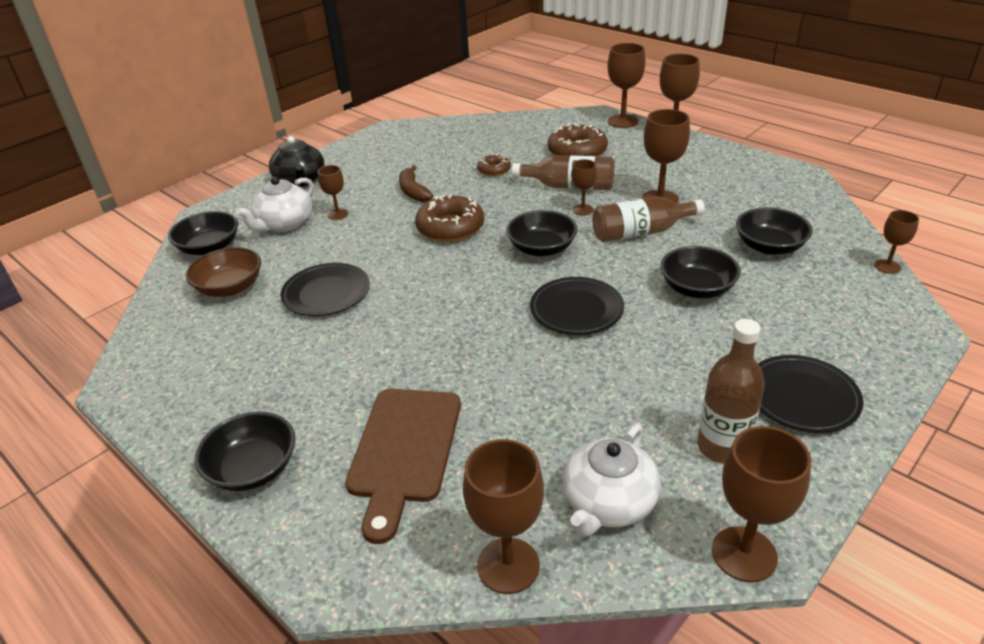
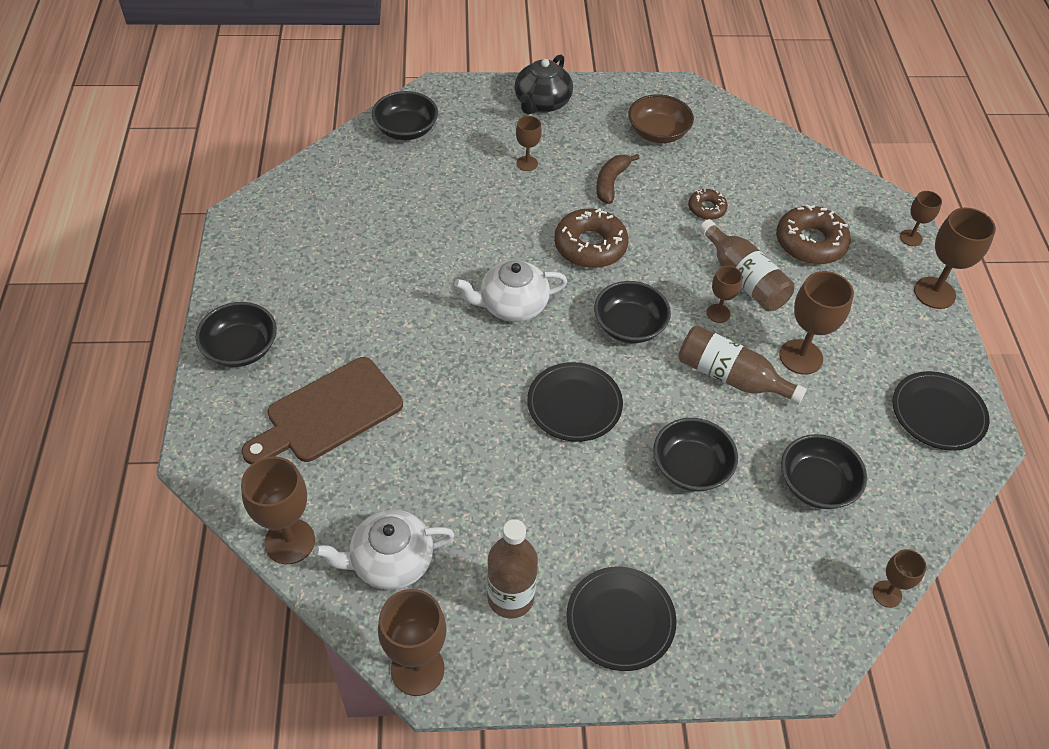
camera: 40 degrees right, 15 degrees up
(230, 287) = (379, 182): brown bowl -> brown bowl (658, 132)
(284, 224) = (479, 144): white teapot -> white teapot (512, 305)
(326, 293) = (430, 240): black plate -> black plate (938, 413)
(622, 121) = (910, 238): brown goblet -> brown goblet, size x0.57

